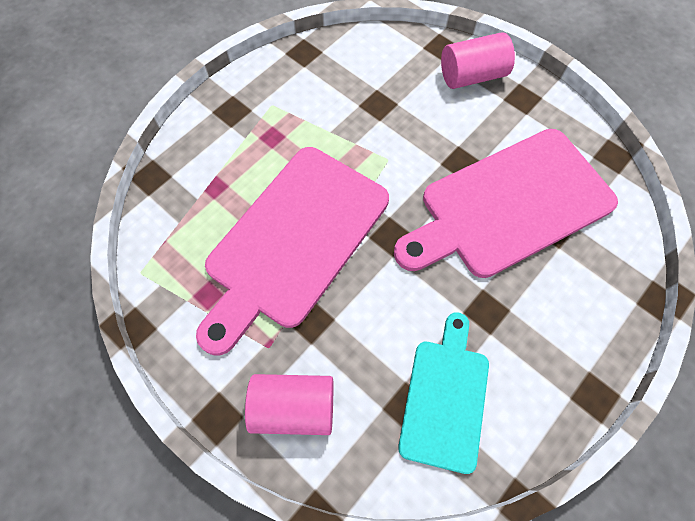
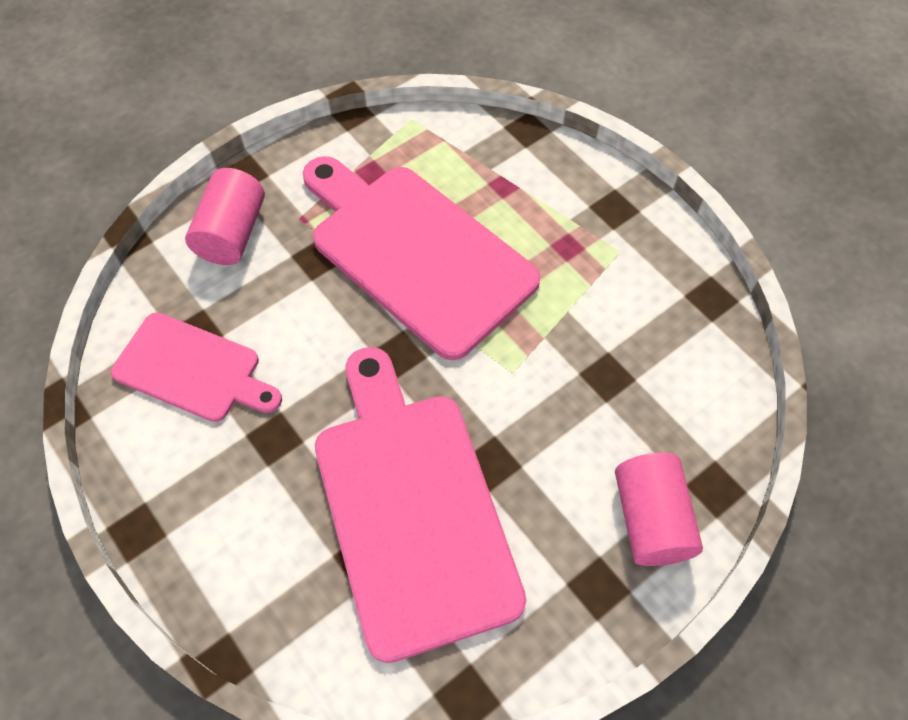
camera: 100 degrees right, 5 degrees down
(445, 397) = (192, 369): turquoise cutting board -> pink cutting board

